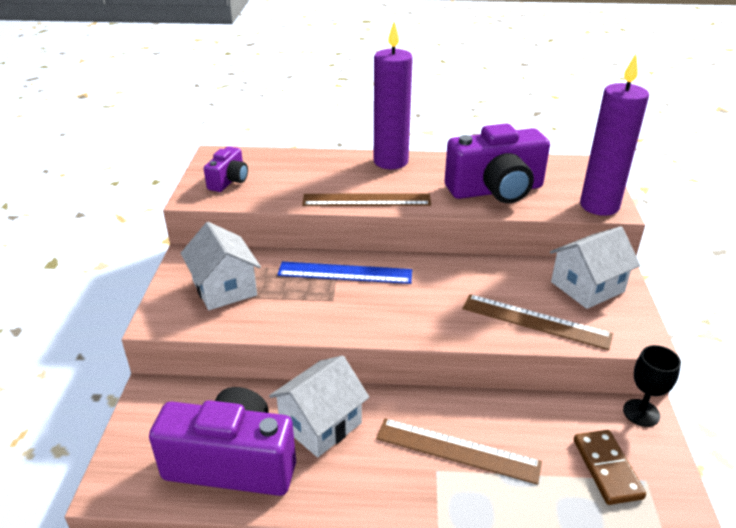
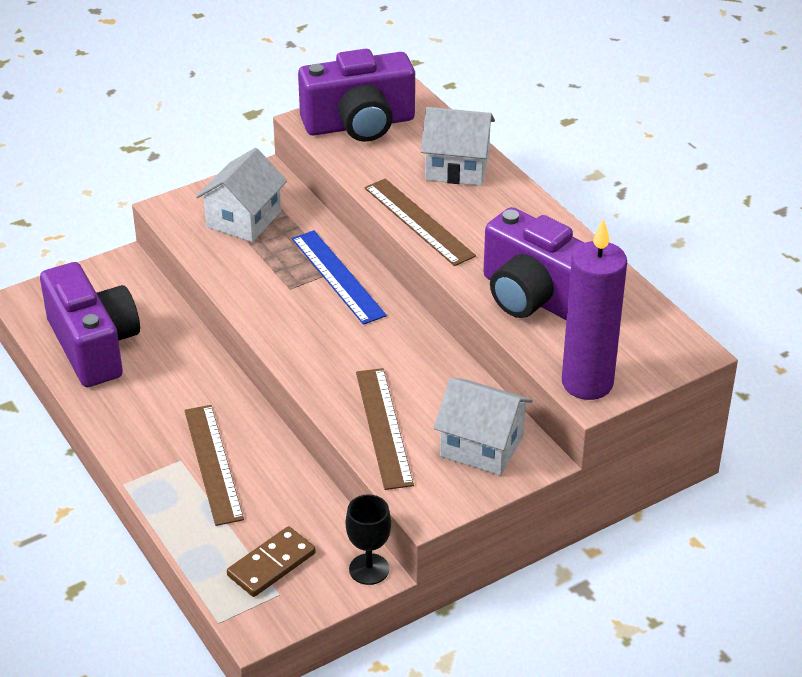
camera: 55 degrees right, 5 degrees up
(229, 181) = (359, 124): purple camera -> purple camera, size x1.96
(320, 424) = (173, 372): white house -> white house (457, 167)
(390, 162) = (517, 203): purple candle -> none

